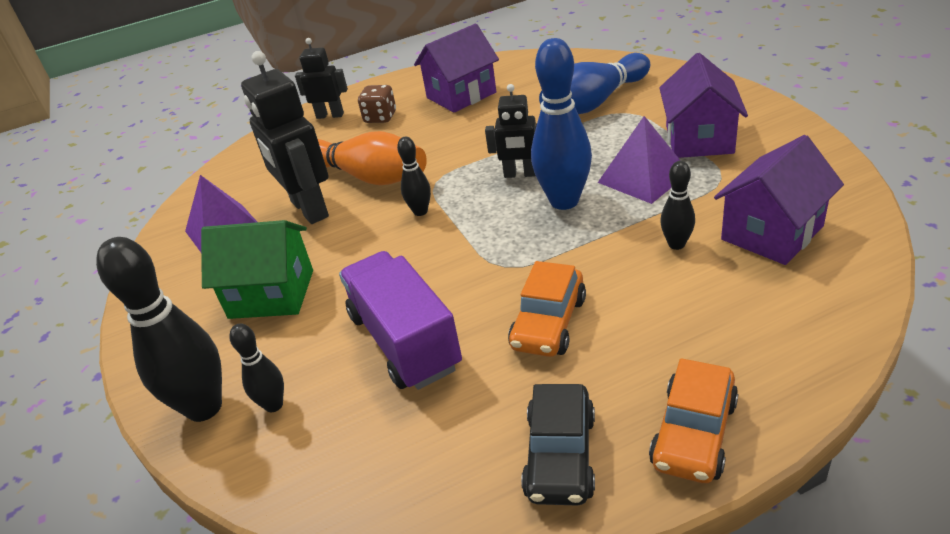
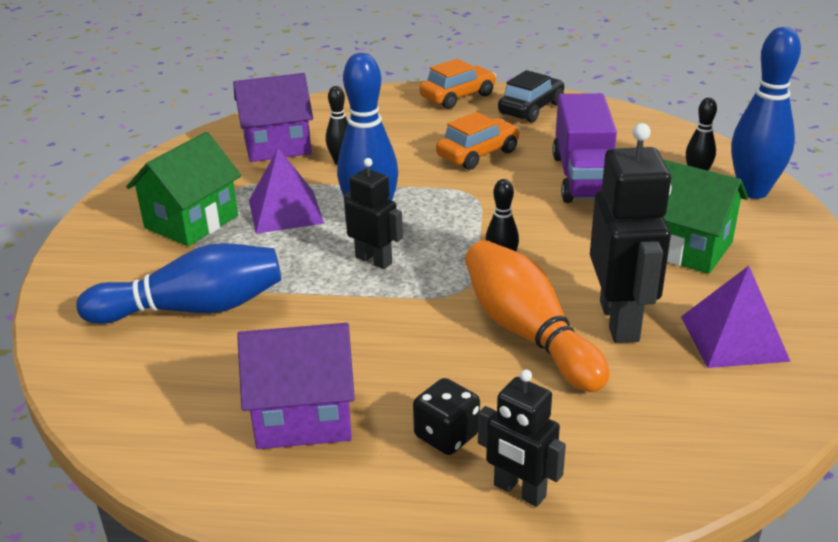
camera: 155 degrees left, 5 degrees down
(204, 407) = (753, 191): black bowling pin -> blue bowling pin
(380, 117) = (446, 435): brown dice -> black dice
(699, 139) = (191, 222): purple house -> green house

